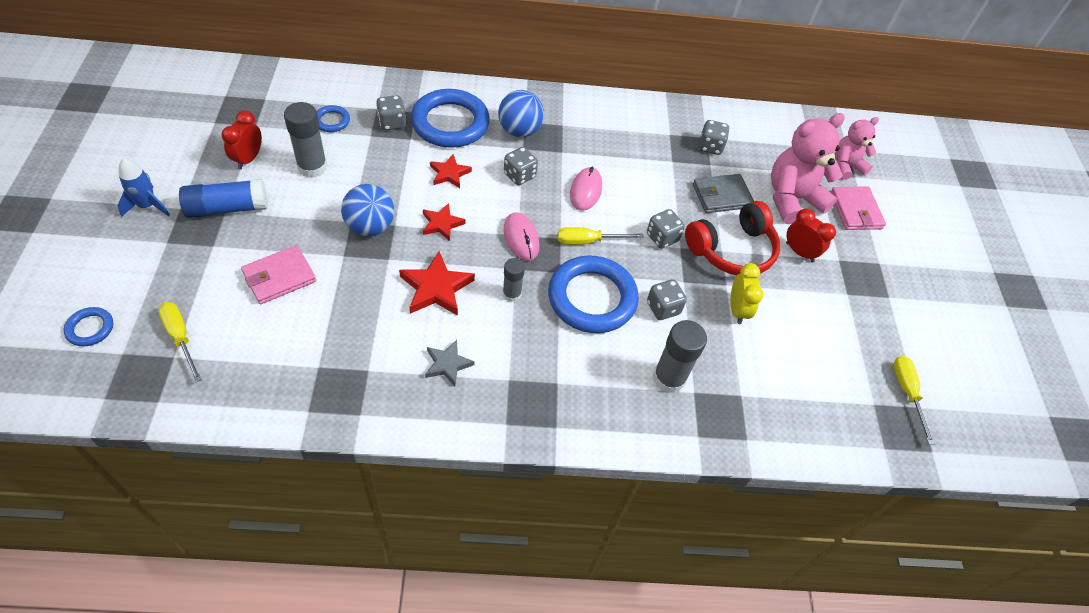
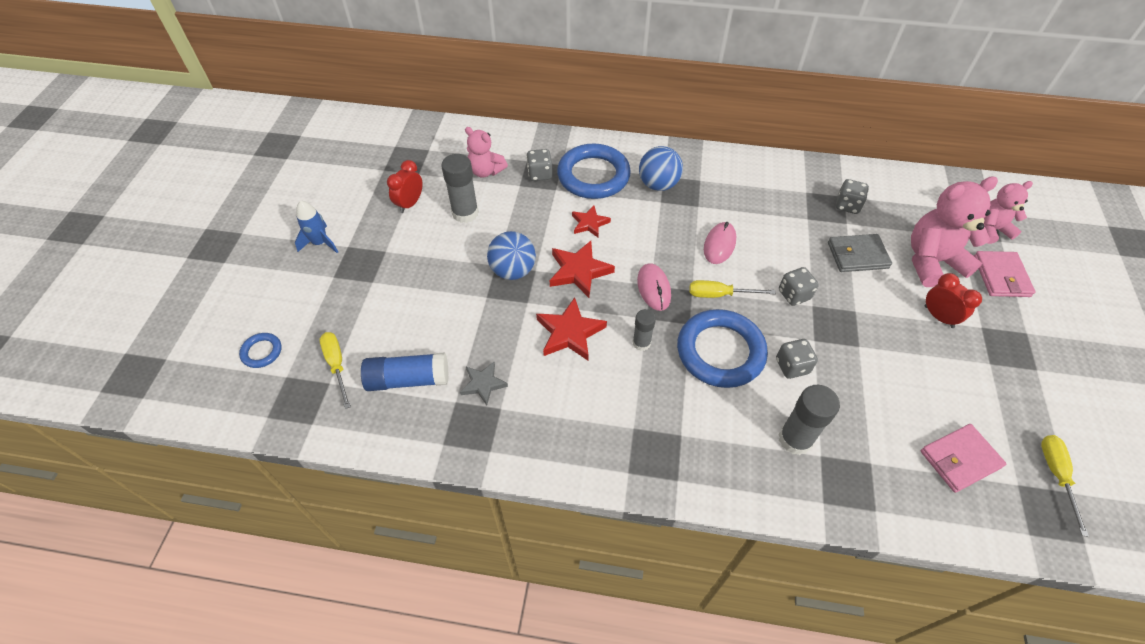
camera: 15 degrees right, 0 degrees up
(227, 208) = (388, 248): blue glue stick -> blue glue stick (408, 379)
(279, 277) = (428, 314): pink wallet -> pink wallet (960, 459)
(332, 121) = (486, 171): blue ring -> pink teddy bear
(442, 224) = (579, 271): red star -> red star, size x1.59
(447, 364) = (575, 408): grey star -> grey star (483, 384)
(519, 175) = (656, 227): grey dice -> none
(732, 250) = (866, 311): red headphones -> none
(737, 310) = (870, 373): yellow clock -> none

